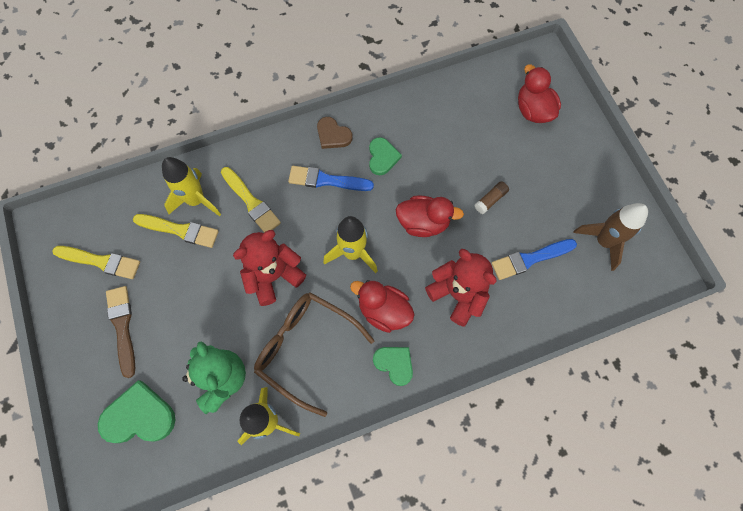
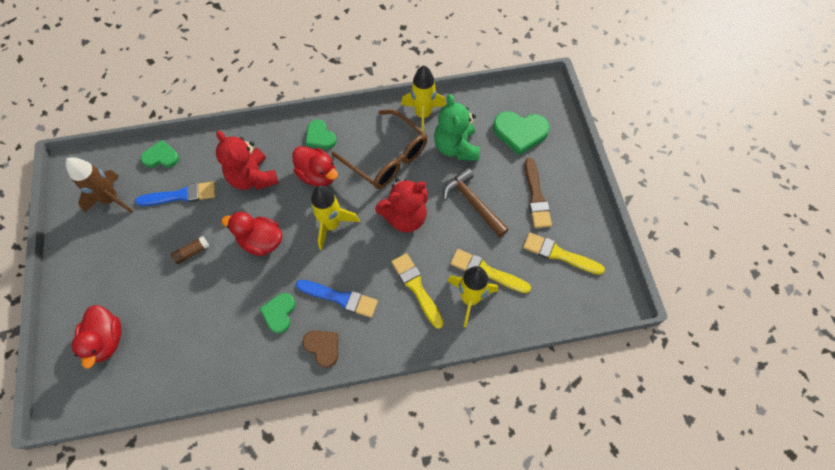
camera: 170 degrees left, 5 degrees down
(197, 306) = (472, 203): none -> brown hammer
(575, 302) = (161, 157): none -> green heart

